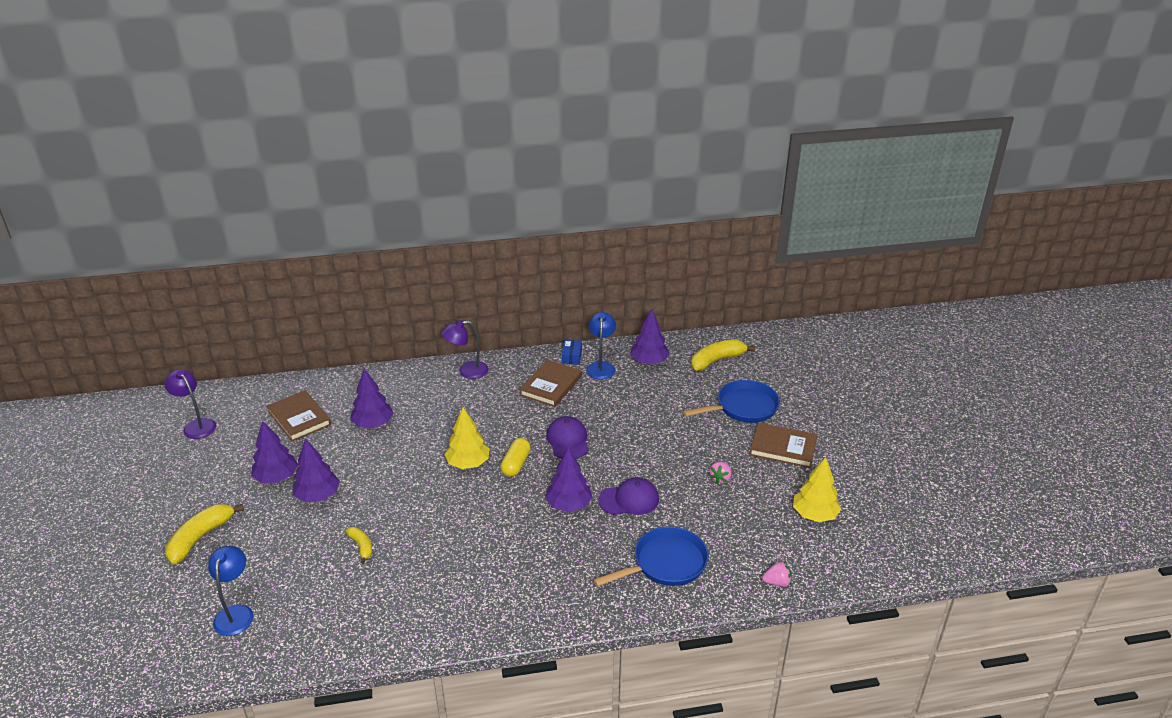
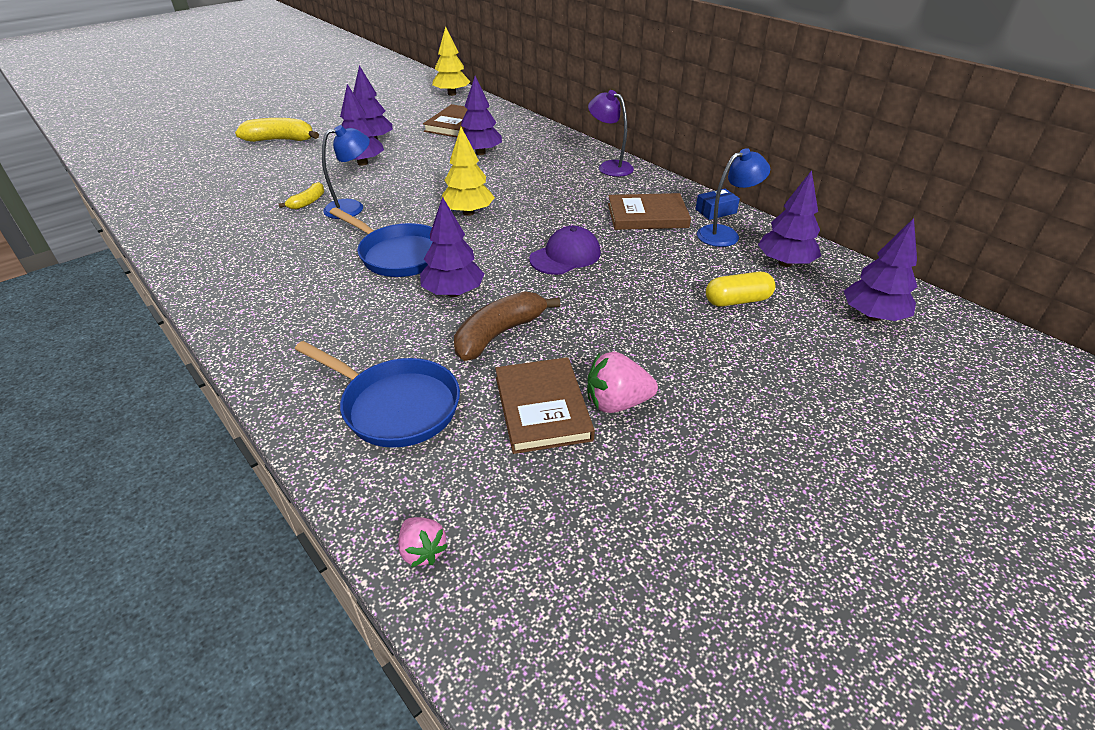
camera: 60 degrees right, 5 degrees up
(196, 425) = (410, 97): purple lamp -> none
(236, 613) = (197, 180): blue lamp -> blue lamp (352, 207)
(516, 464) = (492, 238): yellow capsule -> yellow capsule (737, 301)
(629, 500) = (499, 334): purple cap -> brown banana
(717, 360) = (872, 316): yellow banana -> purple tree
(720, 478) = (617, 403): pink strawberry -> pink strawberry, size x1.58
(743, 407) = (803, 375): blue pan -> blue pan (399, 255)
(783, 447) = (762, 452): brown book -> brown book (542, 408)
(814, 515) = (631, 551): yellow tree -> yellow tree (452, 94)

